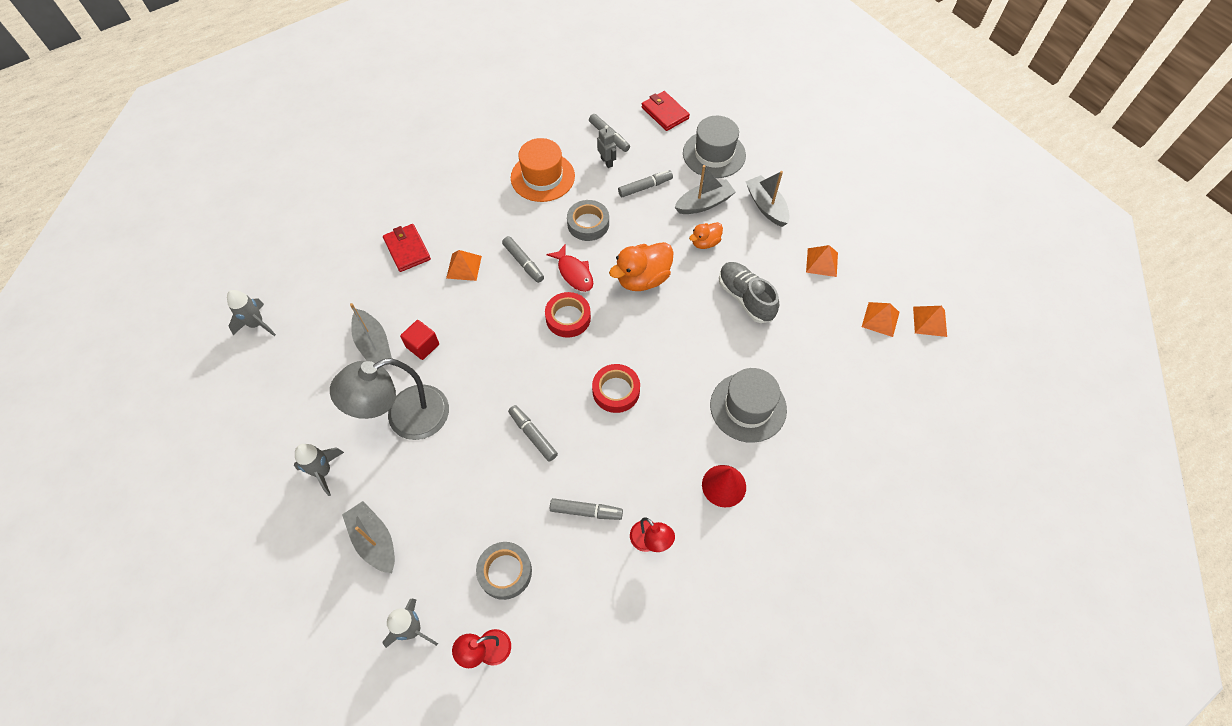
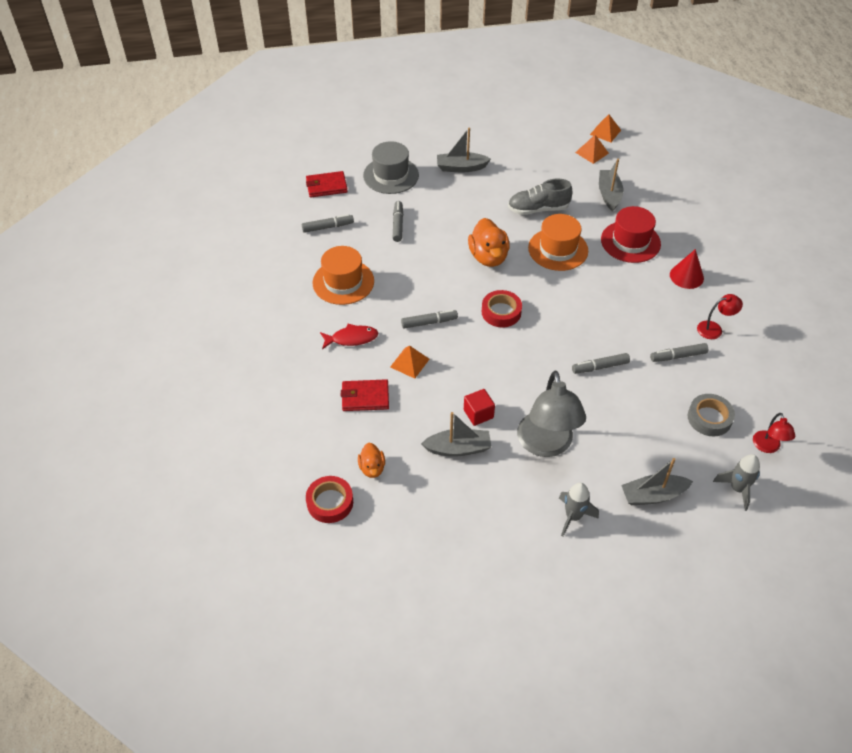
camera: 65 degrees left, 10 degrees down
(257, 324) = (385, 536): grey rocket -> none
(574, 273) = (459, 295): red fish -> red fish (352, 338)
(586, 511) = (678, 356): grey marker -> grey marker turned 135 degrees counterclockwise
(588, 224) = (413, 270): grey tape -> none
(607, 162) = (355, 237): grey robot -> none
(616, 391) = (583, 306): red tape -> red tape (330, 502)
(691, 338) = (558, 249): none -> orange hat
(704, 203) = (436, 198): grey boat -> grey boat (609, 194)
(705, 242) = (475, 211): orange duck -> orange duck (372, 468)
(748, 407) = (630, 242): grey hat -> red hat
(822, 262) = (529, 160): orange pyramid -> none

